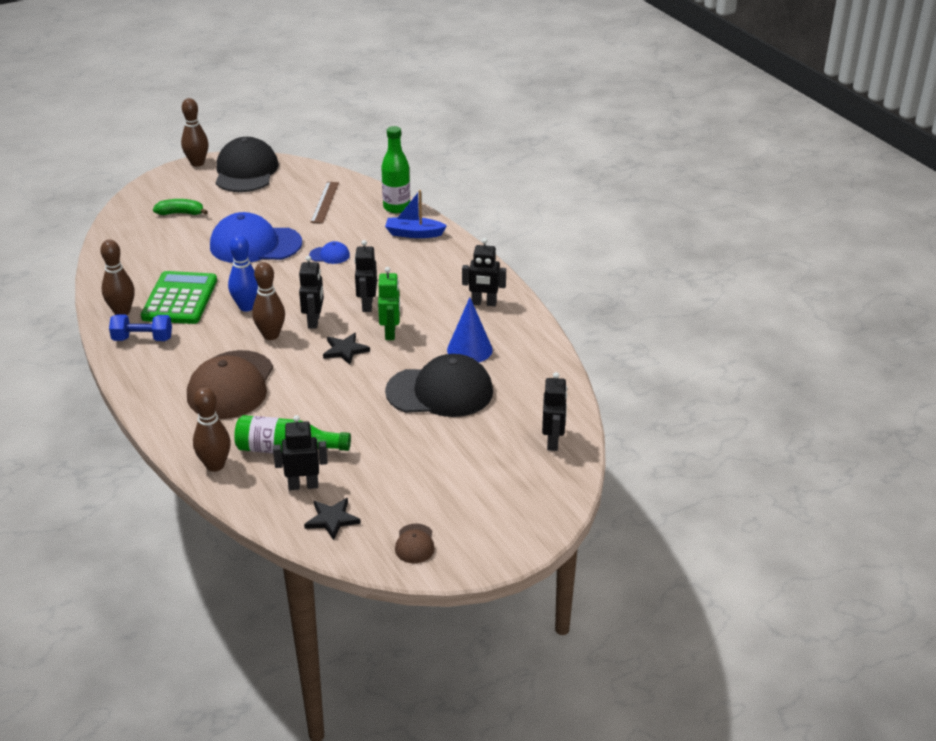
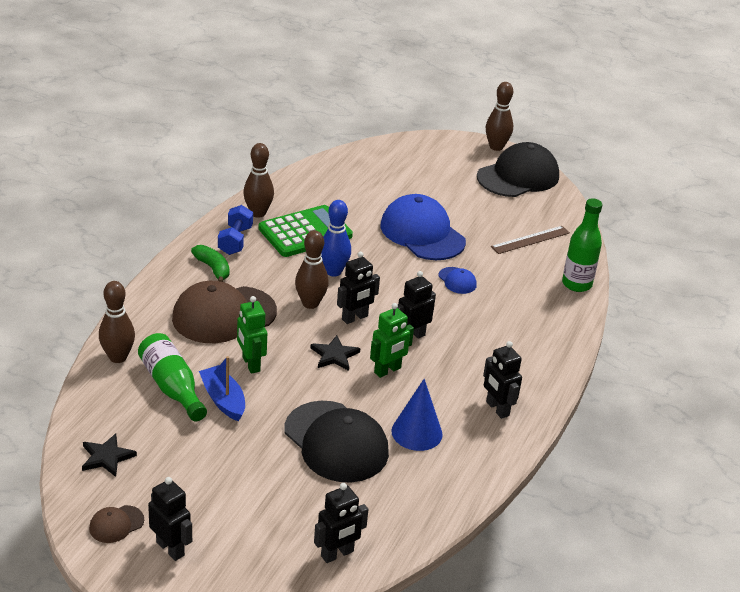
camera: 50 degrees right, 0 degrees up
(142, 339) = (235, 240): blue dumbbell -> blue dumbbell turned 45 degrees clockwise
(181, 213) = (417, 174): green banana -> green banana (213, 268)
(303, 485) = (135, 419): black robot -> black robot (170, 548)
(307, 396) = (250, 364): none -> green robot
(414, 234) = (550, 314): blue boat -> blue boat (223, 400)

